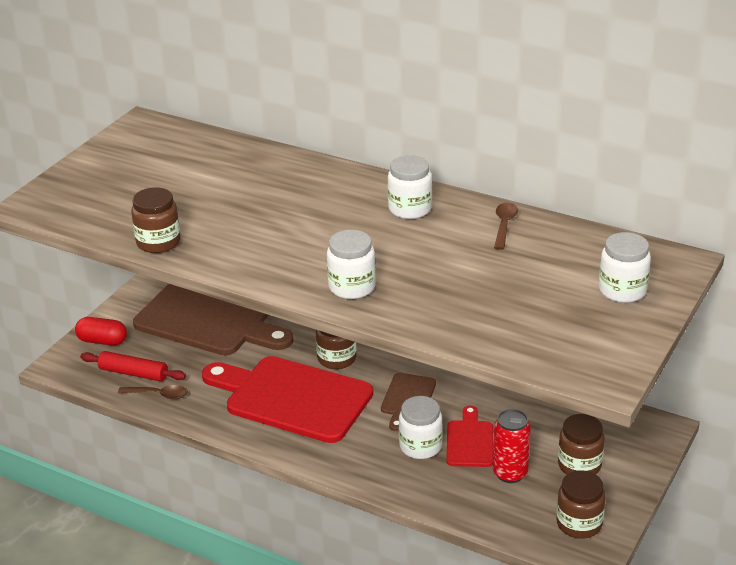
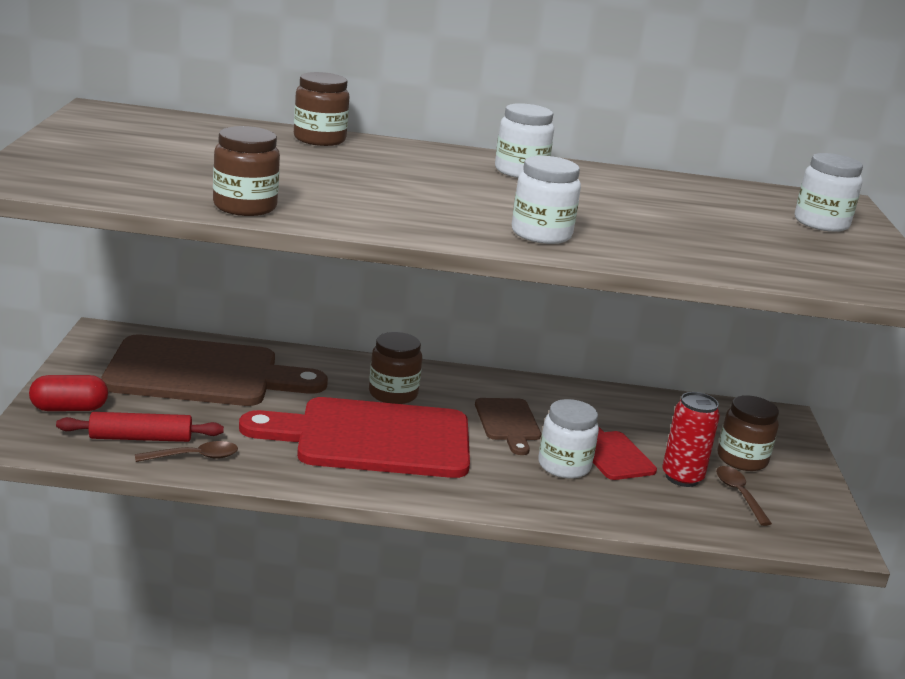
camera: 30 degrees left, 10 degrees down
(504, 225) = (637, 181): brown spoon -> brown spoon (739, 494)
(579, 524) = (796, 513): brown jar -> brown jar (319, 139)

